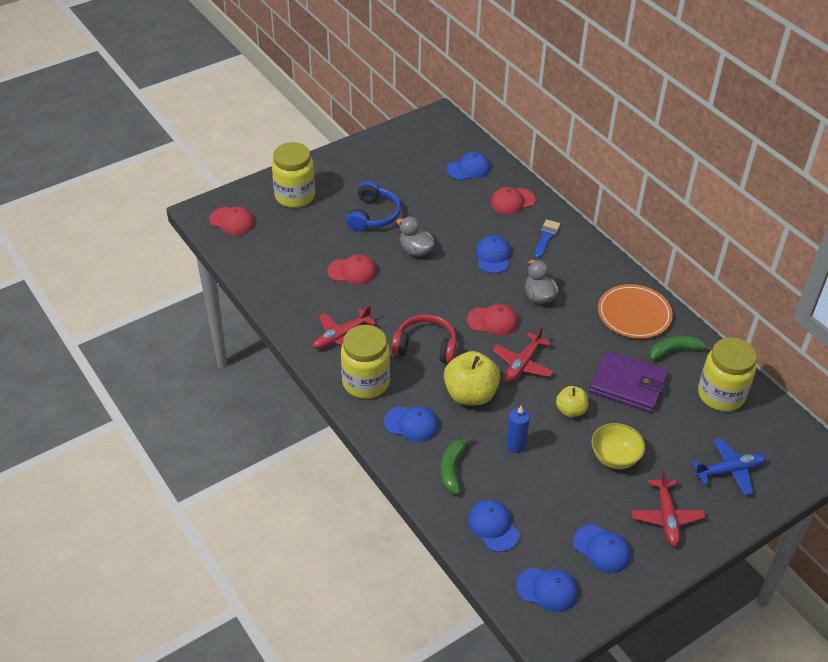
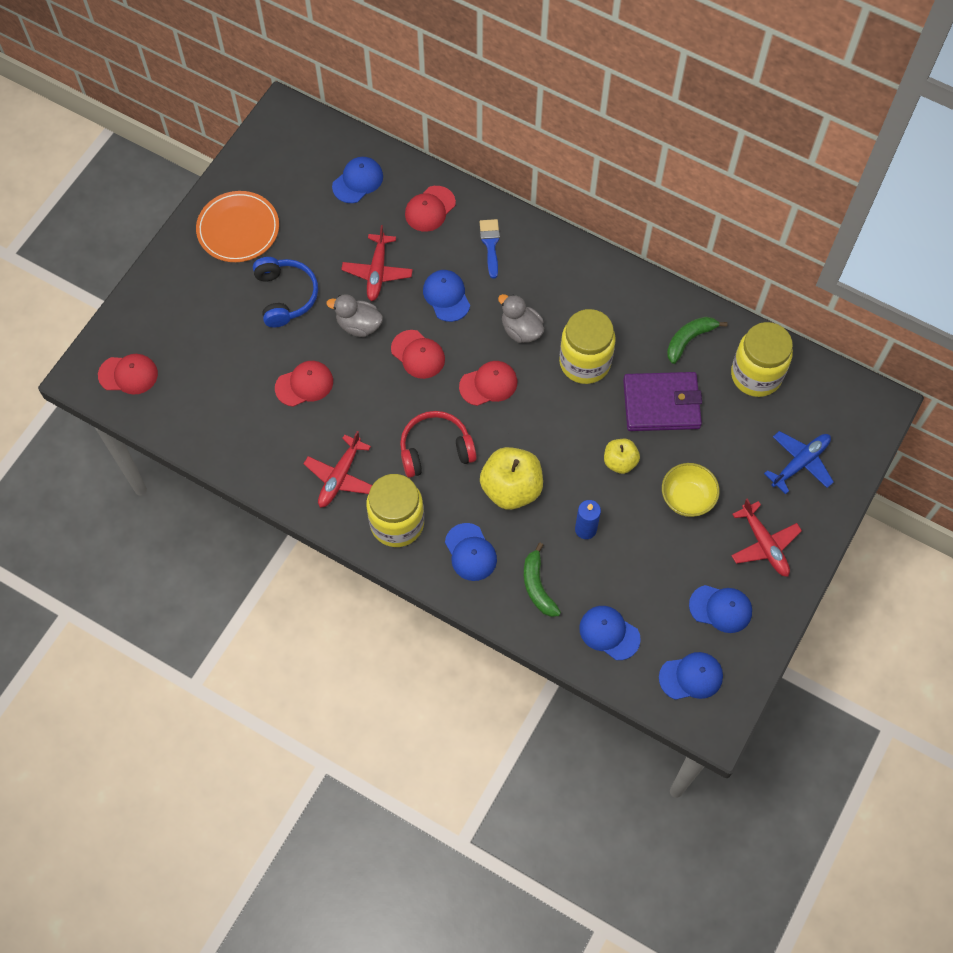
camera: 25 degrees left, 20 degrees up
(295, 196) = (180, 306): yellow jar -> yellow jar (585, 362)
(411, 424) = (470, 552): blue cap -> blue cap turned 75 degrees clockwise
(449, 283) = (418, 354): none -> red cap
(522, 364) = (545, 426): red plane -> red plane (377, 272)
(634, 314) = (628, 310): orange plate -> orange plate (238, 229)

